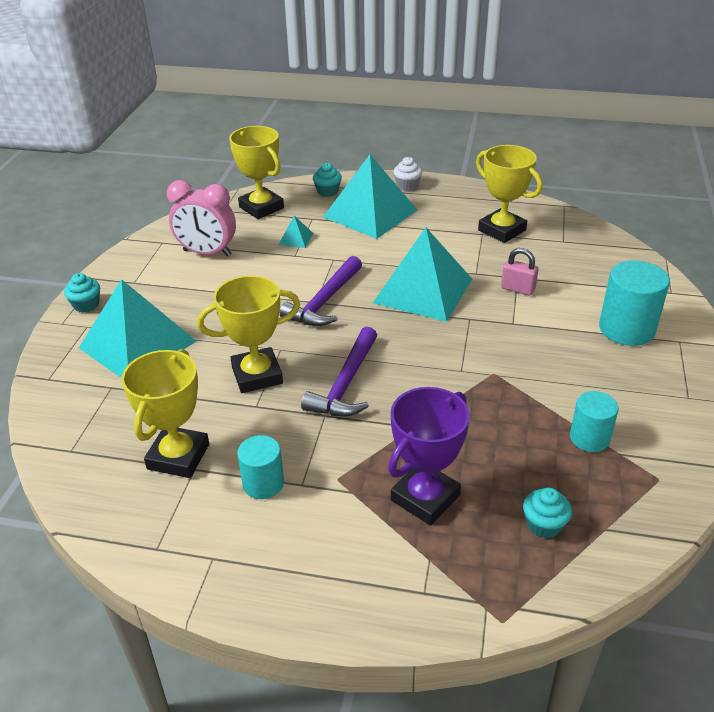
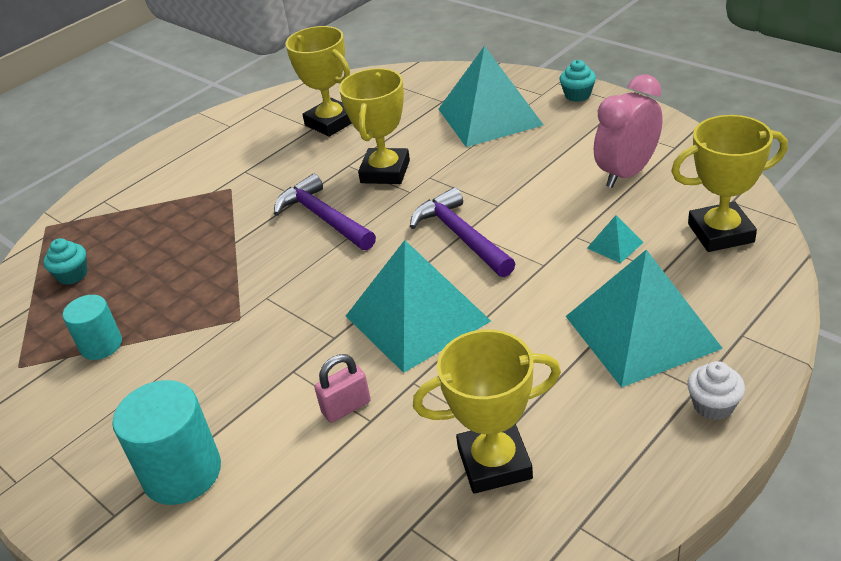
camera: 125 degrees right, 0 degrees up
(263, 483) = (264, 154): turquoise cylinder -> none
(327, 191) = (738, 306): turquoise cupcake -> none
(425, 498) = (164, 224): purple trophy -> none

